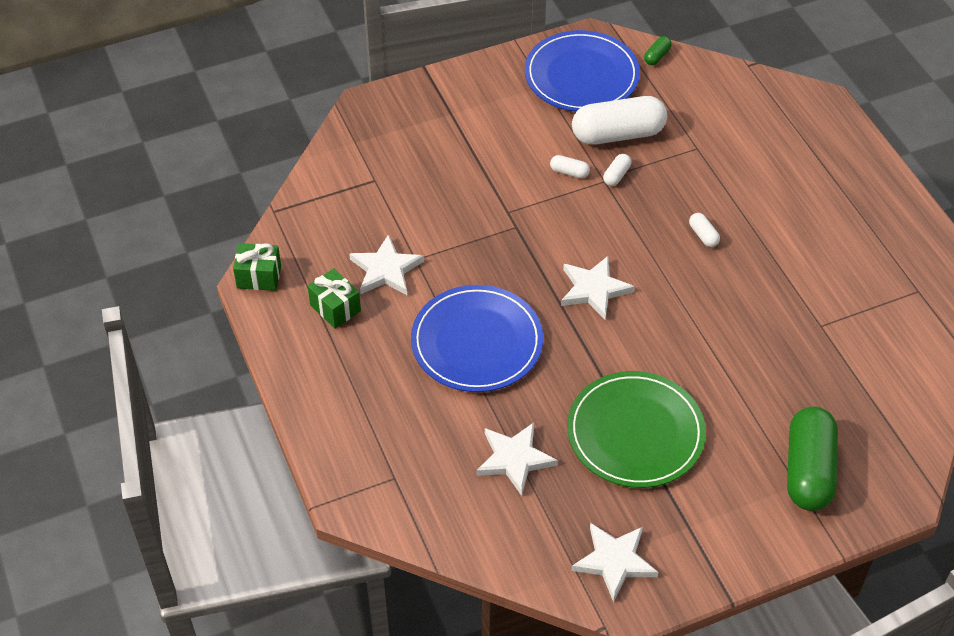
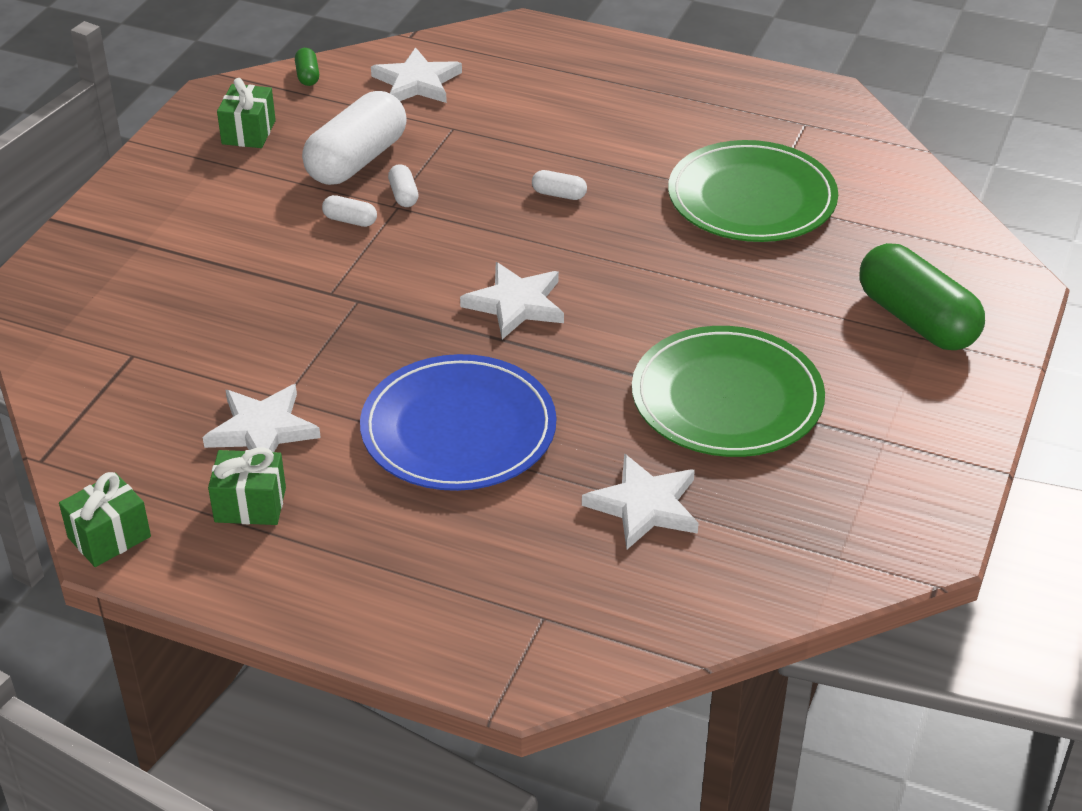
camera: 45 degrees left, 10 degrees down
(569, 172) = (350, 220): white capsule -> white capsule turned 45 degrees clockwise
(581, 75) = (249, 132): blue plate -> green gift
(614, 561) = (864, 522): white star -> white star (417, 82)
(815, 318) = (752, 198): none -> green plate

